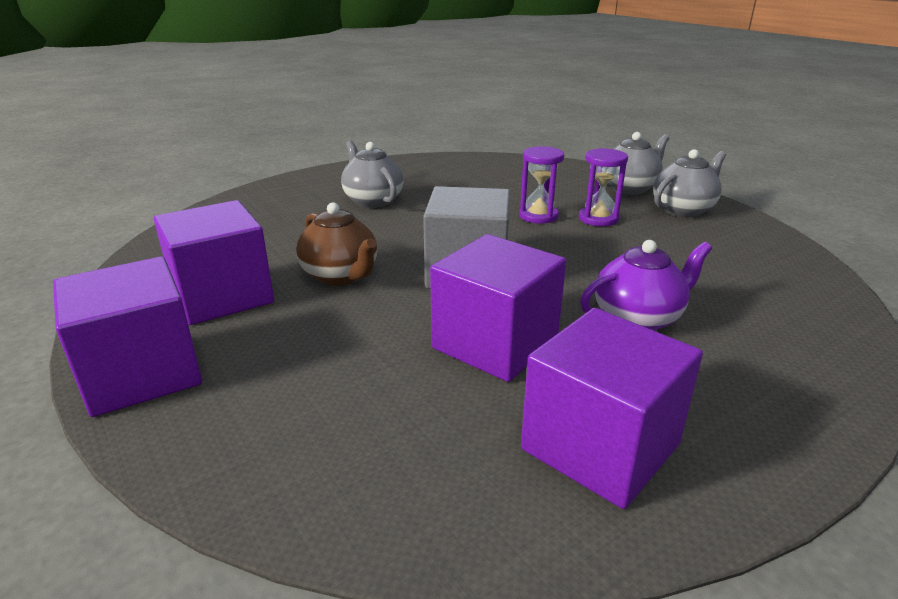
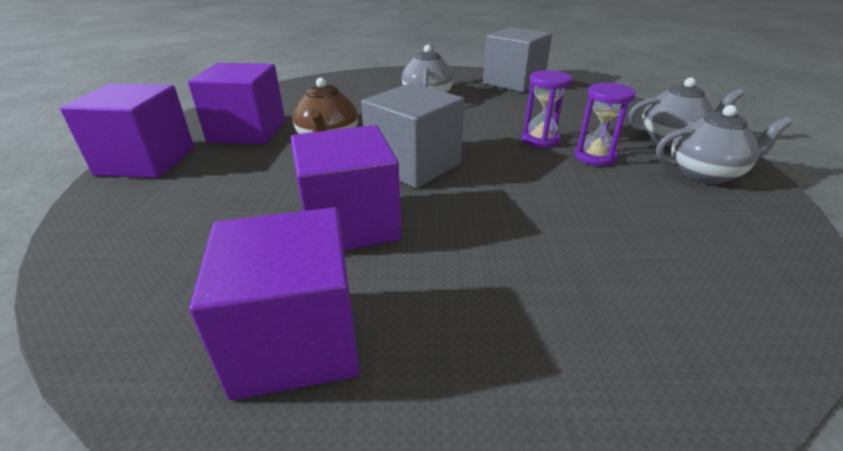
camera: 35 degrees right, 5 degrees up
(436, 166) = (513, 82): none -> grey cube
(638, 319) = (497, 253): purple teapot -> none

